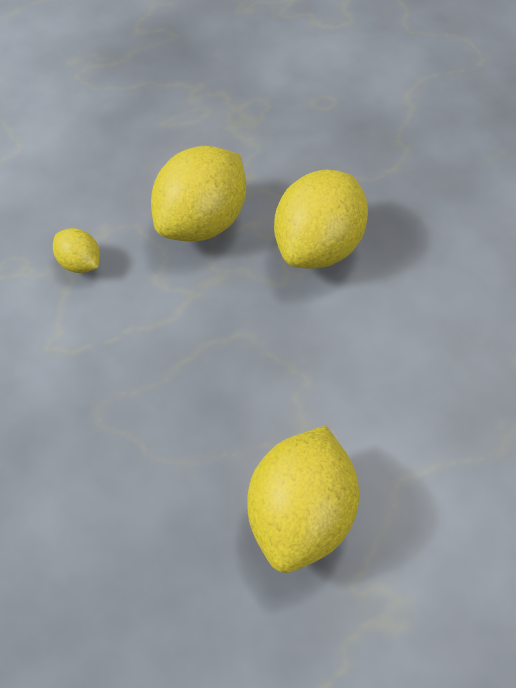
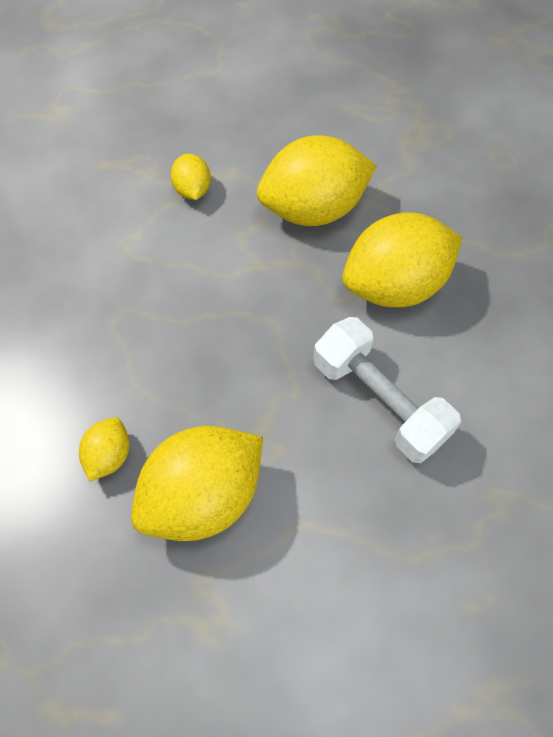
camera: 35 degrees right, 5 degrees up
(190, 536) = (109, 456): none -> yellow lemon
(379, 345) = (379, 401): none -> white dumbbell

